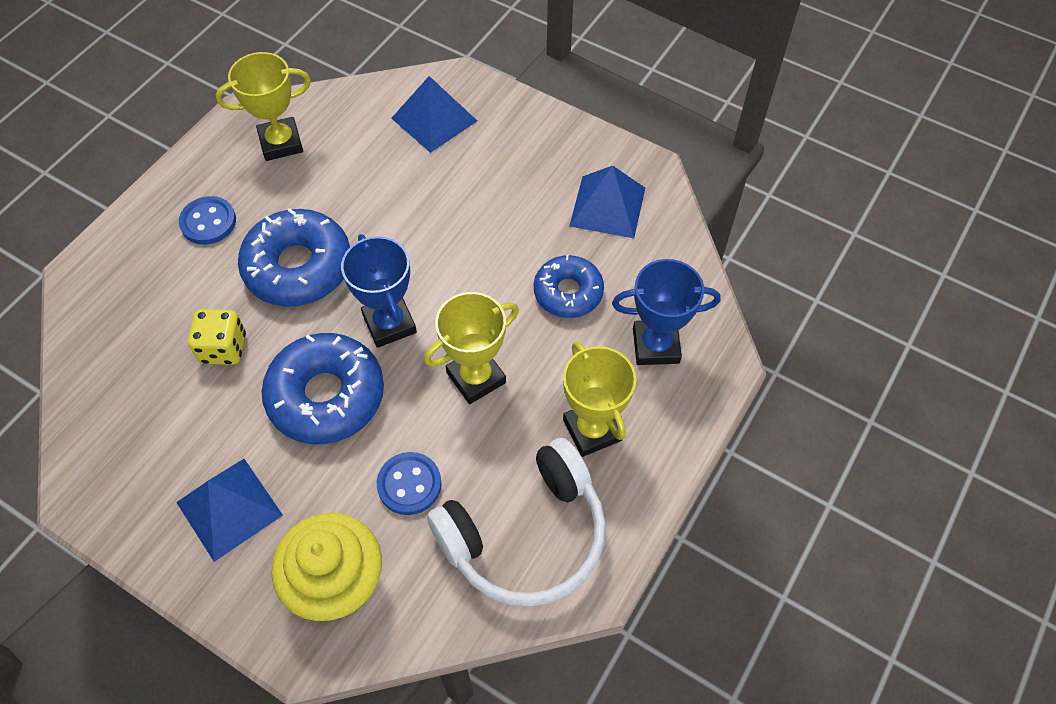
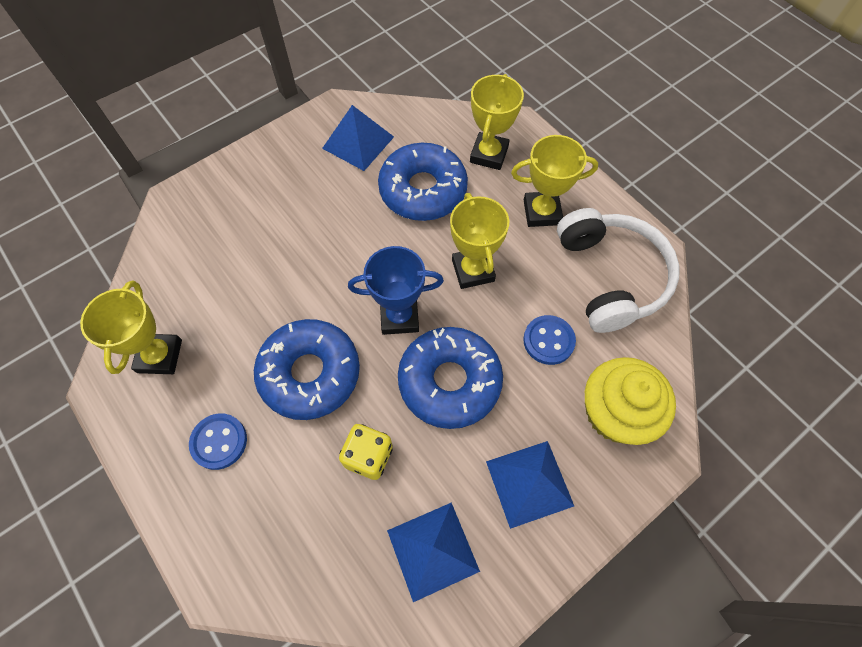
camera: 70 degrees left, 5 degrees up
(434, 119) = (206, 228): blue pyramid -> blue pyramid (433, 550)
(568, 292) = (423, 190): blue donut -> blue donut, size x1.59
(656, 346) = (489, 154): blue trophy -> yellow trophy

